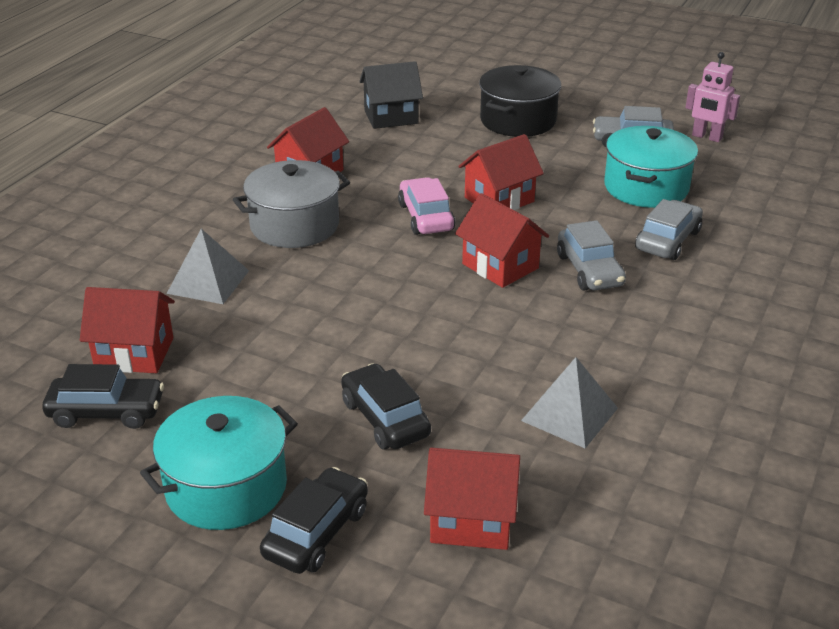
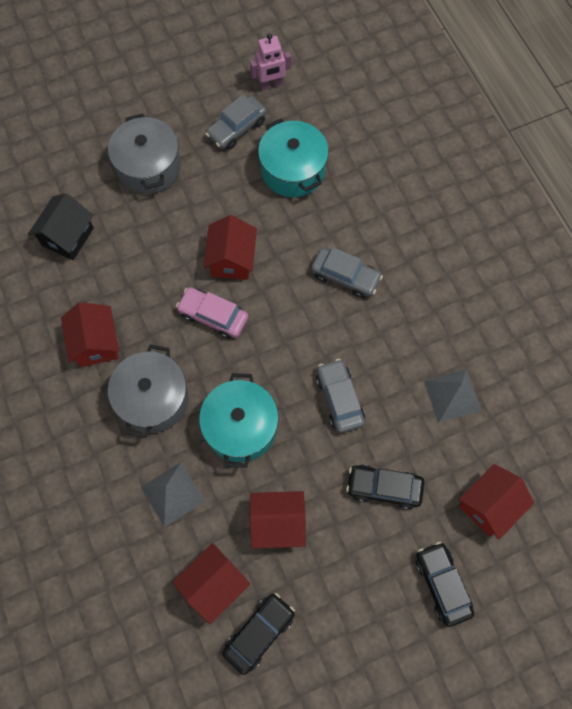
camera: 50 degrees left, 35 degrees up
(226, 487) = (375, 607): turquoise pot -> turquoise pot (240, 427)
(500, 266) = (301, 319): red house -> red house (278, 523)
(518, 120) = (149, 167): black pot -> grey pot
(667, 240) = (353, 211): grey car -> grey car (339, 399)

